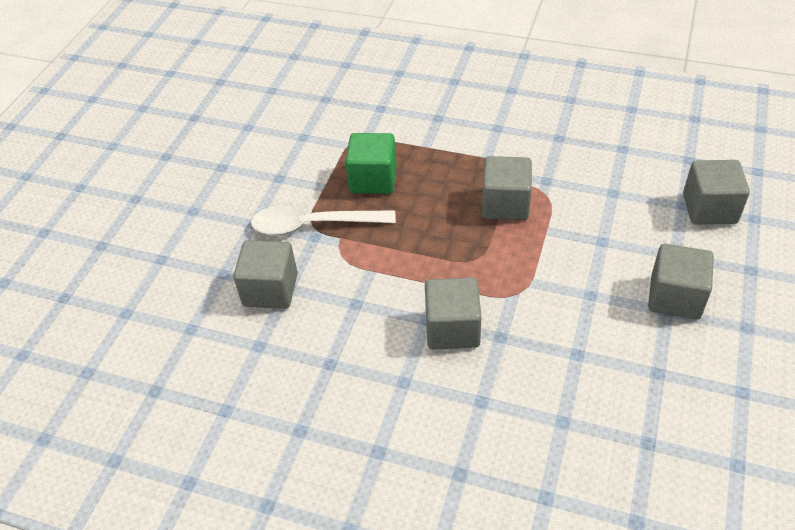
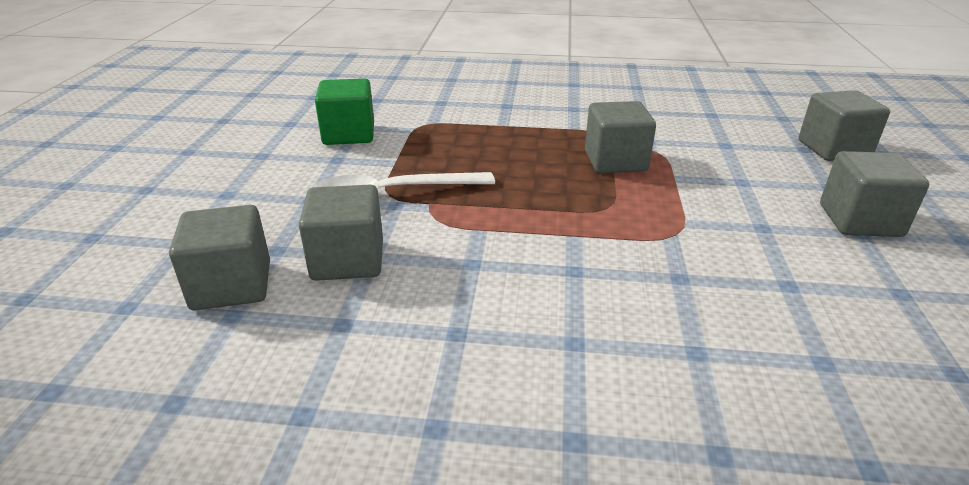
camera: 15 degrees left, 15 degrees down
(373, 179) = (452, 153): green cube -> green cube (349, 134)
(452, 329) = (613, 276): grey cube -> grey cube (232, 285)

